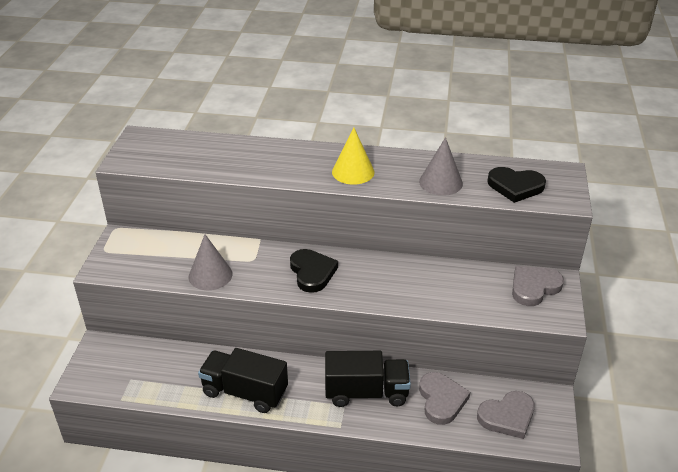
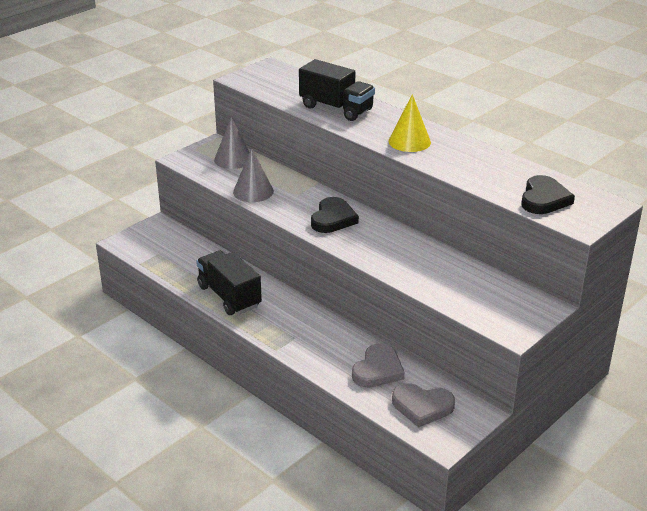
camera: 35 degrees right, 5 degrees down
(366, 392) = (321, 337): black truck -> black truck (336, 108)
(440, 182) = (477, 173): grey cone -> grey cone (233, 159)
(515, 186) = (544, 199): black heart -> black heart turned 120 degrees counterclockwise
(534, 287) = (515, 302): grey heart -> none

